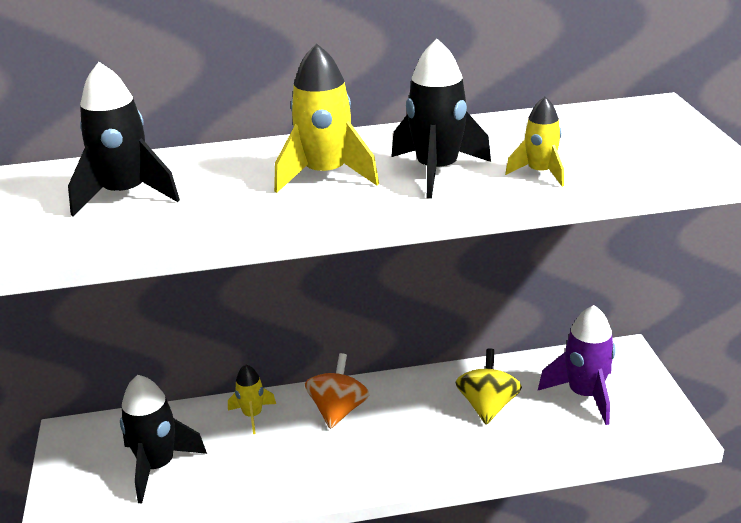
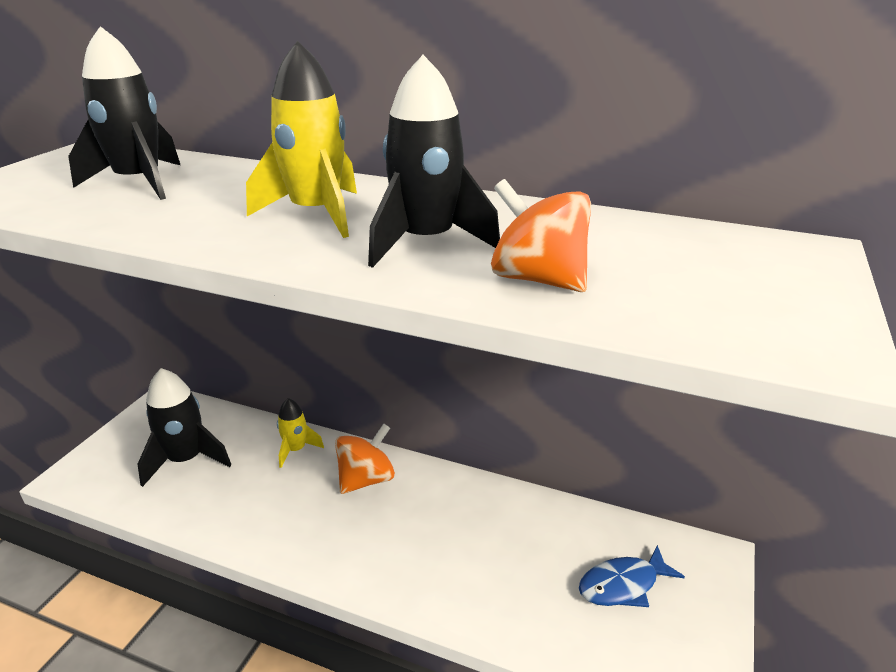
camera: 30 degrees right, 0 degrees up
(487, 406) = (505, 544): yellow spinning top -> none
(540, 173) = (538, 279): yellow rocket -> orange spinning top
(584, 395) = (623, 585): purple rocket -> blue fish

